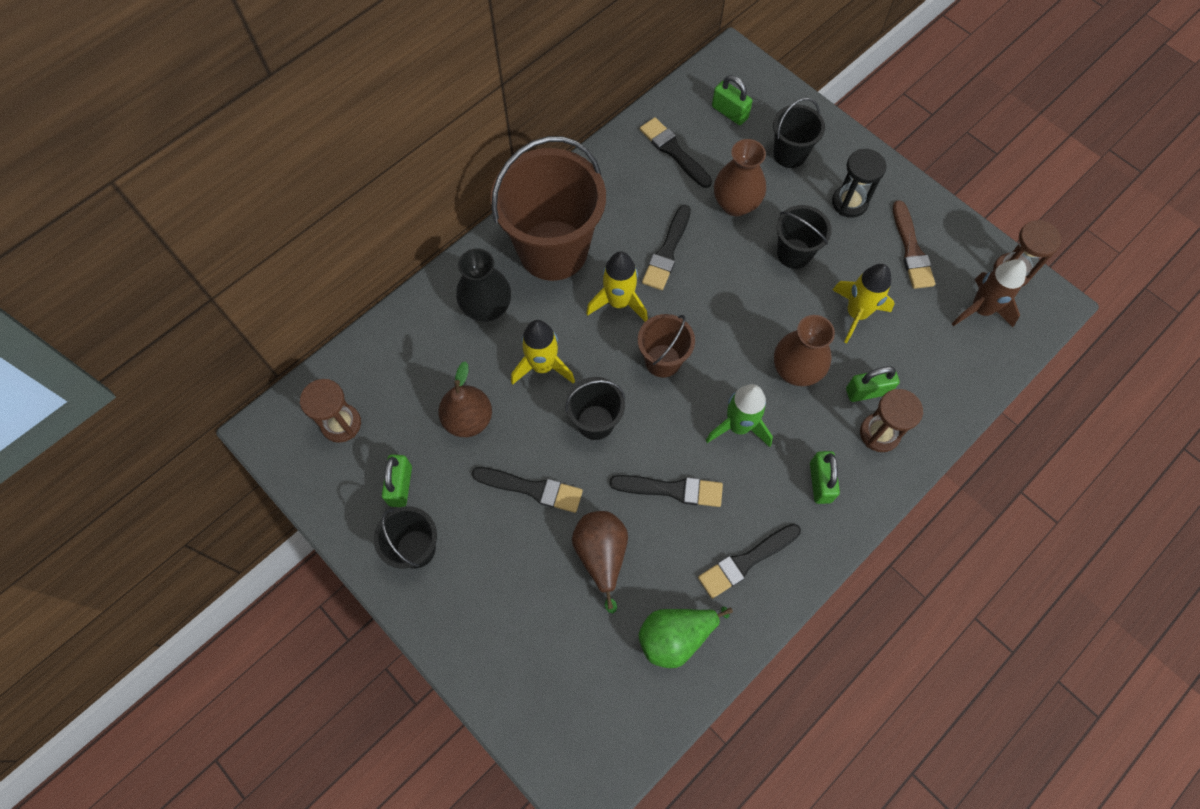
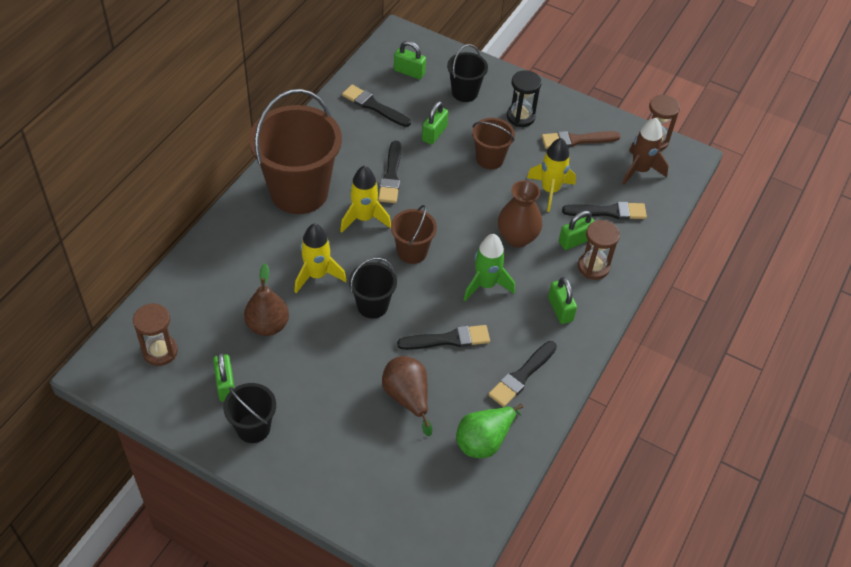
camera: 20 degrees left, 15 degrees down
(487, 308) = (258, 243): black vase -> none
(532, 489) = (336, 363): black brush -> black brush (608, 212)
(735, 204) = (434, 134): brown vase -> green padlock
(794, 253) = (490, 159): black bucket -> brown bucket
(911, 250) = (576, 140): brown brush -> brown brush turned 105 degrees clockwise

